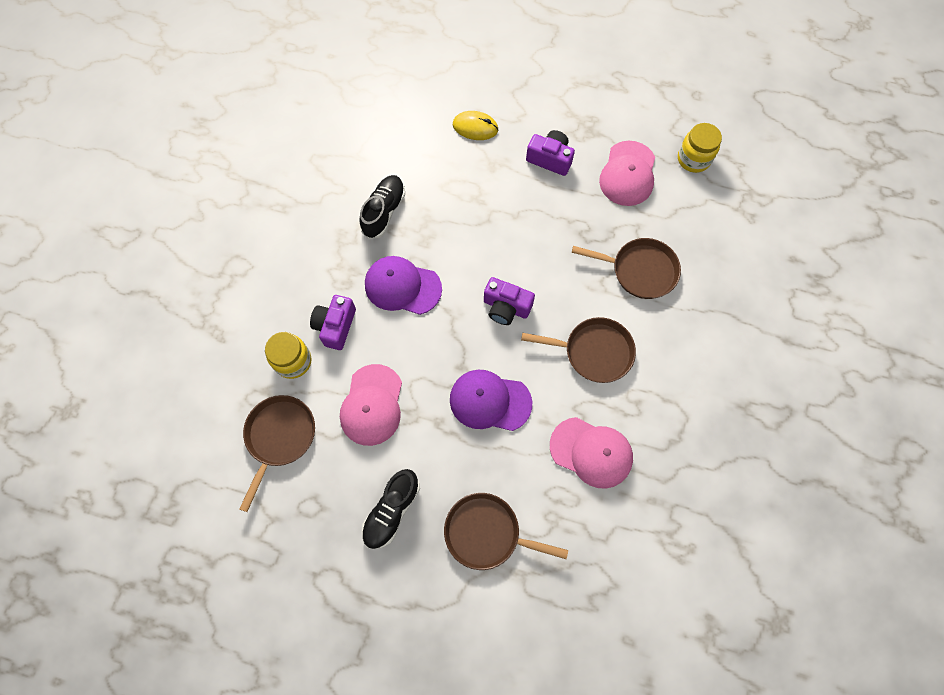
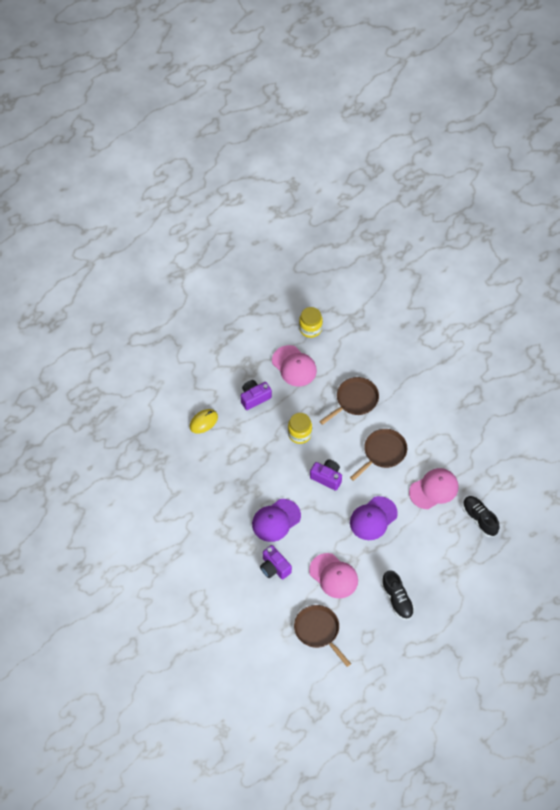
camera: 55 degrees left, 10 degrees down
(293, 361) = (279, 600): yellow jar -> yellow jar (299, 434)
(384, 211) = (222, 502): black shoe -> black shoe (479, 519)
(487, 533) = (439, 562): brown pan -> none
(506, 307) = (327, 477): purple camera -> purple camera turned 120 degrees counterclockwise

